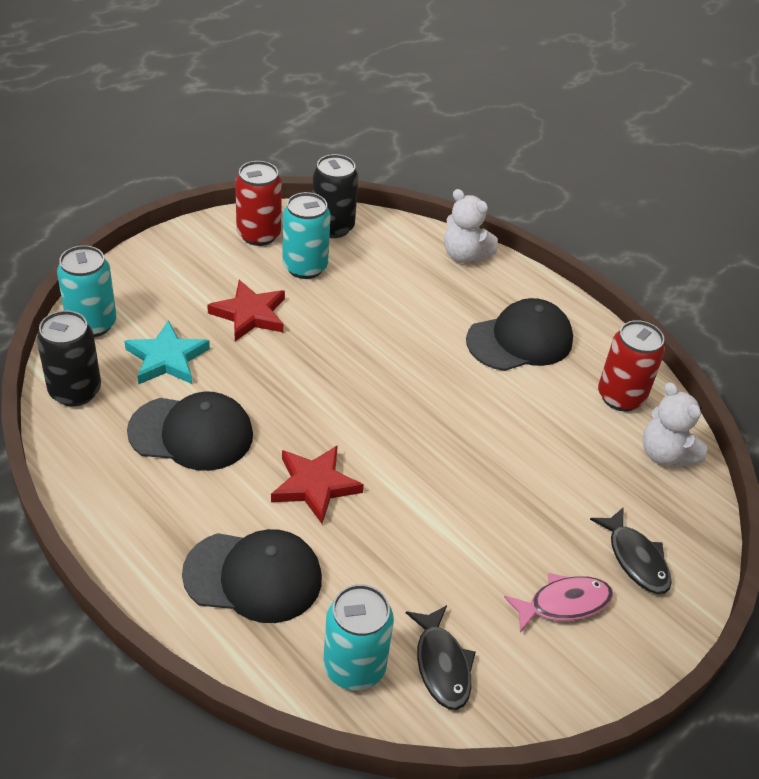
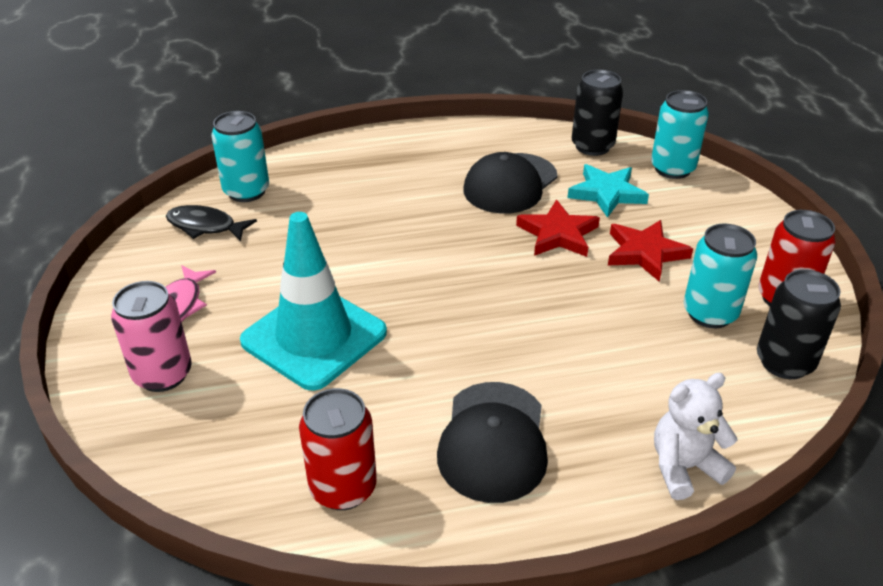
camera: 125 degrees right, 5 degrees down
(253, 576) = (354, 174): black cap -> none
(315, 485) = (409, 224): red star -> red star (558, 234)
(513, 481) = (314, 337): none -> turquoise traffic cone
(635, 559) = (163, 374): black fish -> pink can
(665, 454) = (237, 477): white teddy bear -> none

